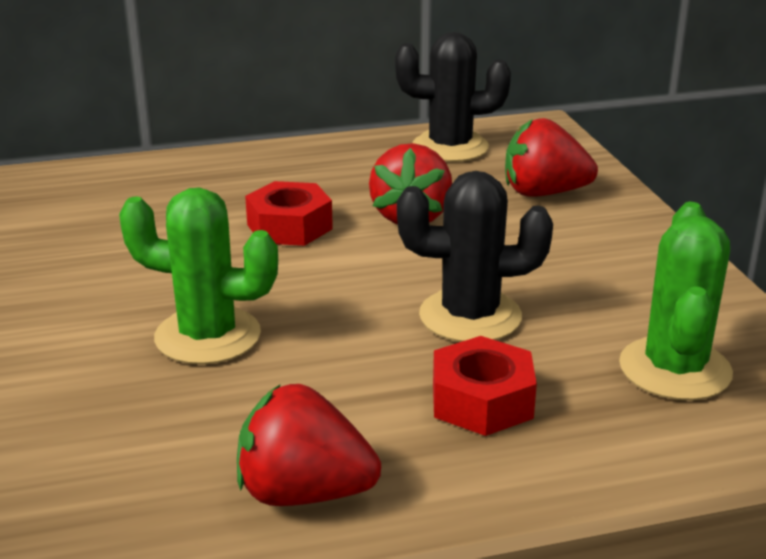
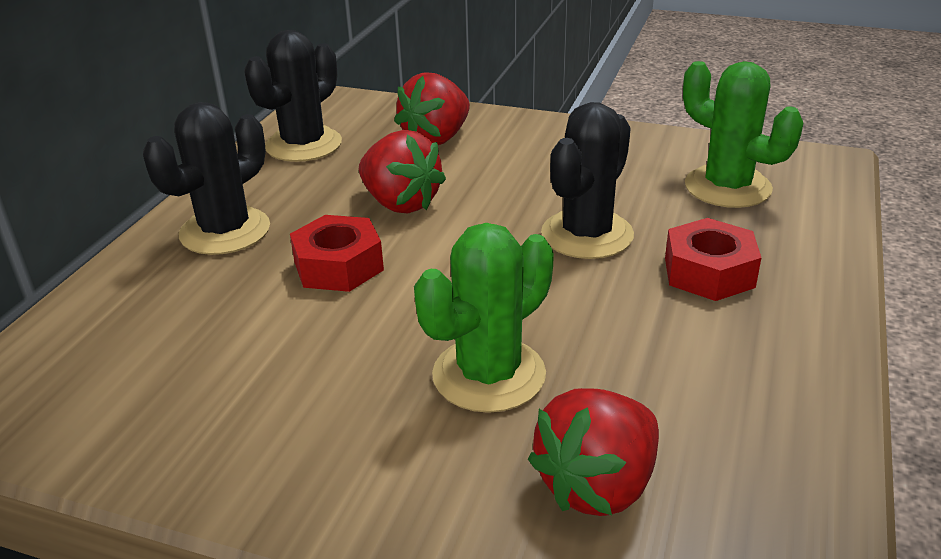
camera: 55 degrees left, 5 degrees up
(287, 170) = (225, 231): none -> black cactus
(303, 493) = (778, 399): red strawberry -> red strawberry (597, 485)

